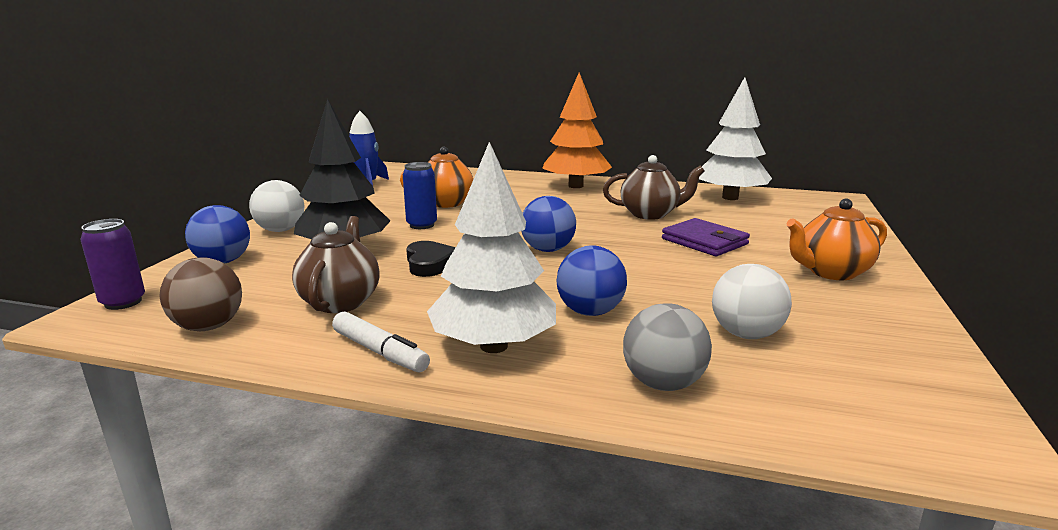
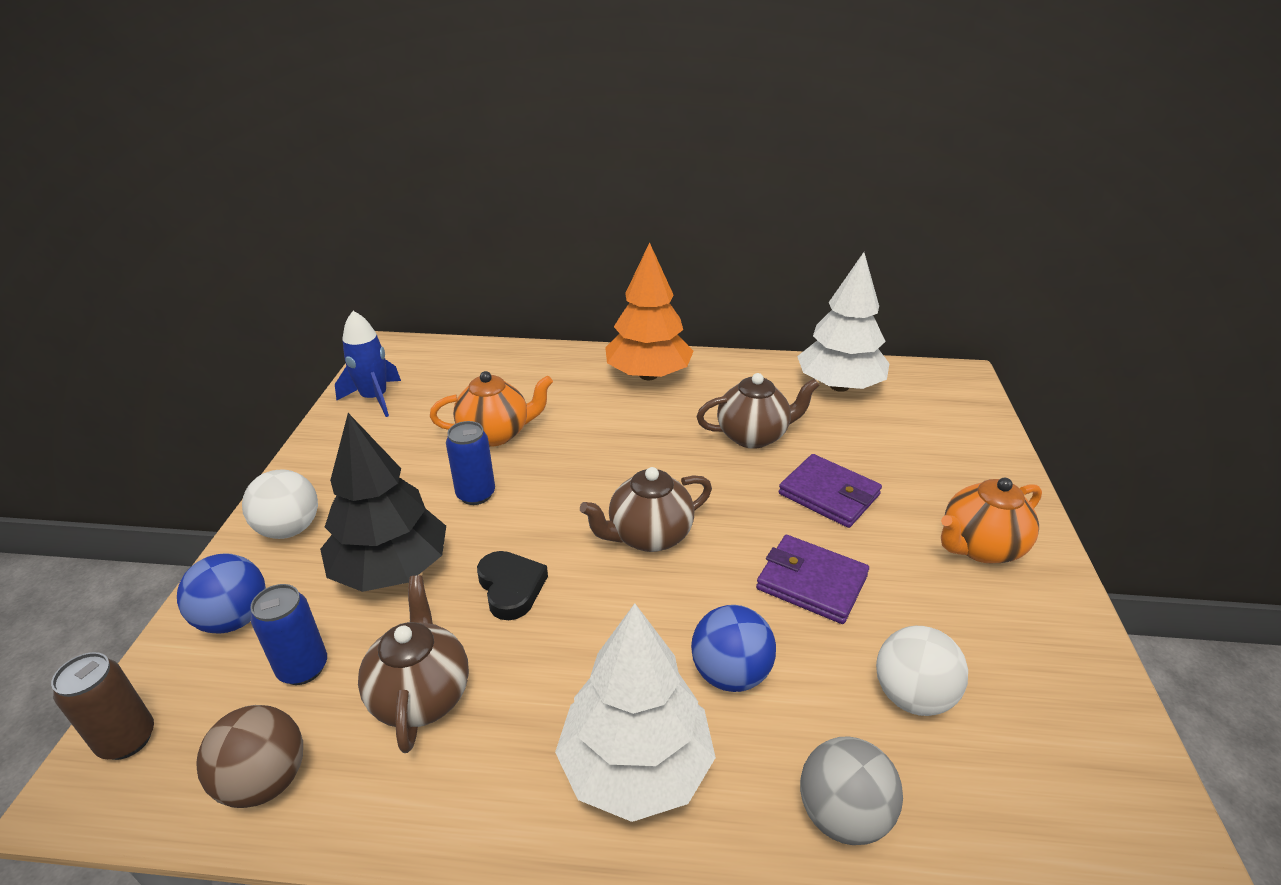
camera: 10 degrees left, 15 degrees up
(123, 302) = (127, 740): purple can -> brown can
(260, 284) = (303, 668): none -> blue can
(380, 352) = (502, 802): white marker -> none
(547, 250) = (648, 536): blue ball -> brown teapot
(675, 278) = (811, 582): none -> purple wallet

